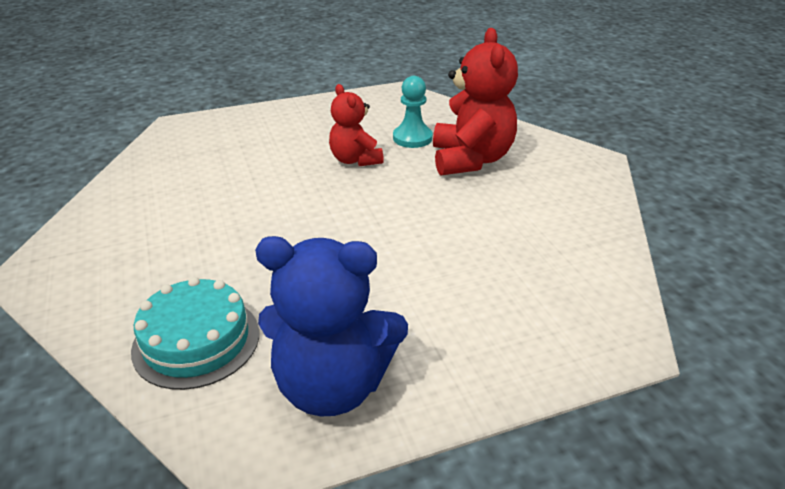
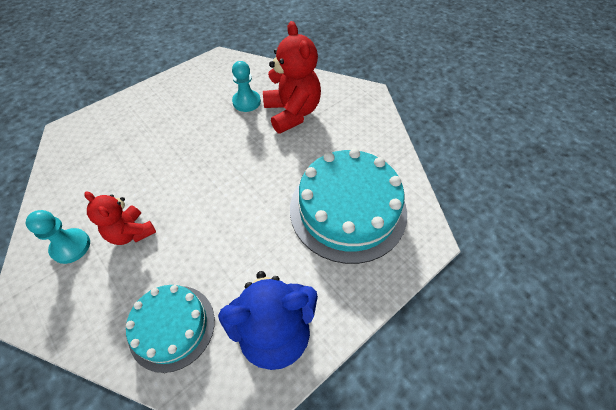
camera: 20 degrees left, 20 degrees up
(122, 230) = (71, 246): none -> turquoise pawn
(355, 160) = (215, 133): red teddy bear -> red teddy bear (131, 232)
(507, 277) = (348, 210): none -> turquoise cake

